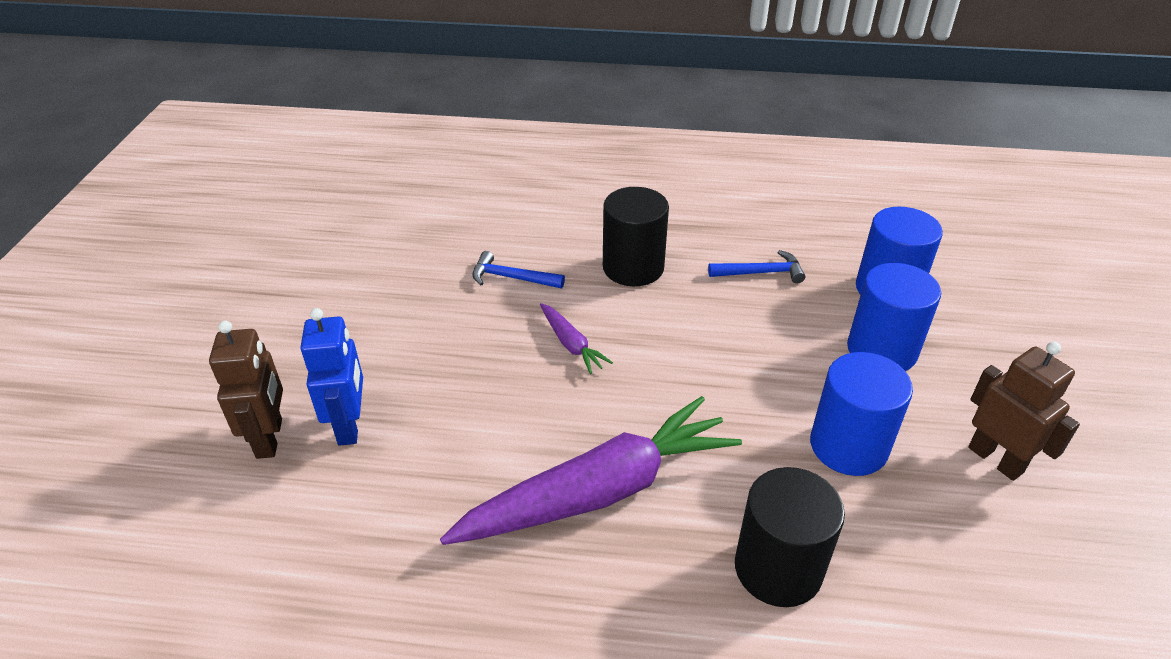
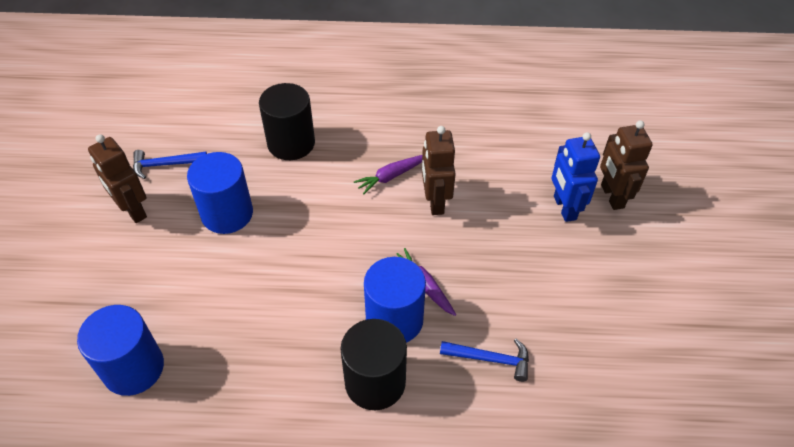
camera: 175 degrees right, 10 degrees up
(536, 446) = (435, 201): none -> brown robot
(600, 491) = (391, 176): purple carrot -> purple carrot, size x0.43
(761, 273) = (249, 383): blue hammer -> blue hammer (165, 165)
(881, 350) = (170, 295): blue cylinder -> blue cylinder (394, 320)

